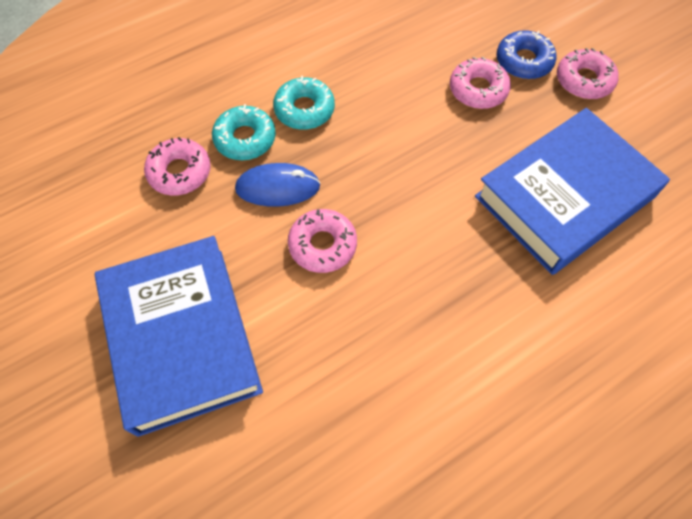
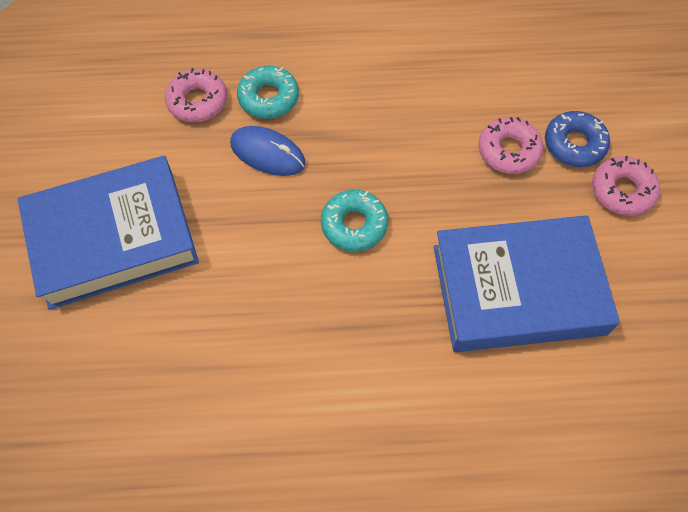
camera: 30 degrees right, 0 degrees up
(181, 337) = (113, 238): blue book -> blue book turned 60 degrees clockwise
(304, 109) = (336, 95): turquoise donut -> turquoise donut (354, 225)
(322, 245) = (271, 221): pink donut -> none

